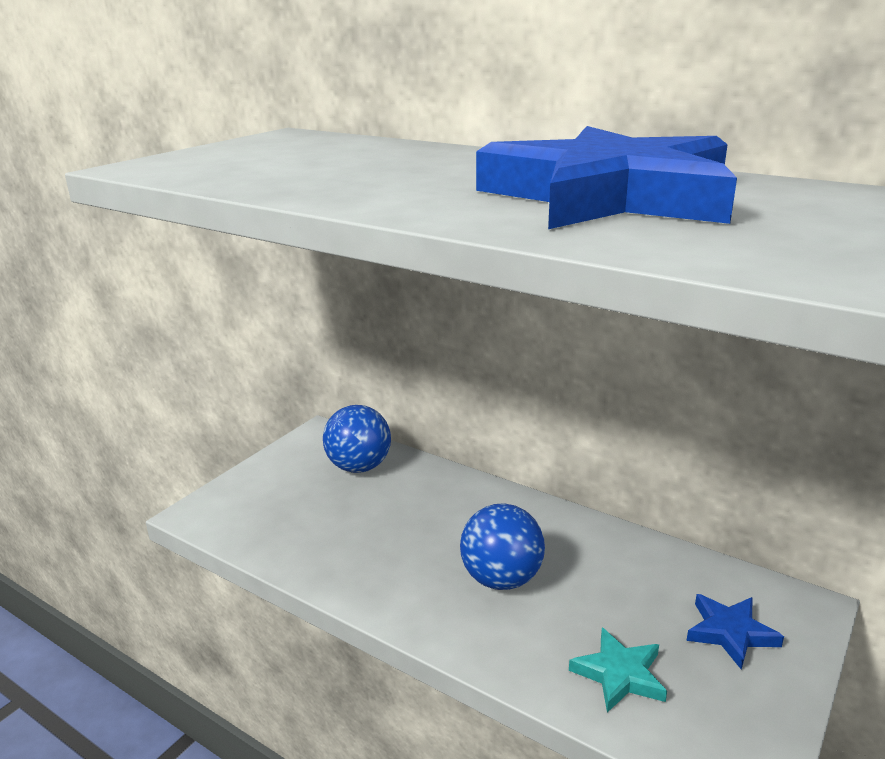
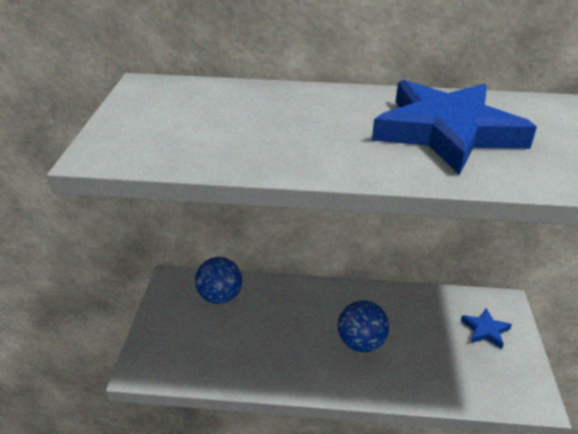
camera: 30 degrees left, 10 degrees up
(619, 674) = (454, 375): turquoise star -> none

